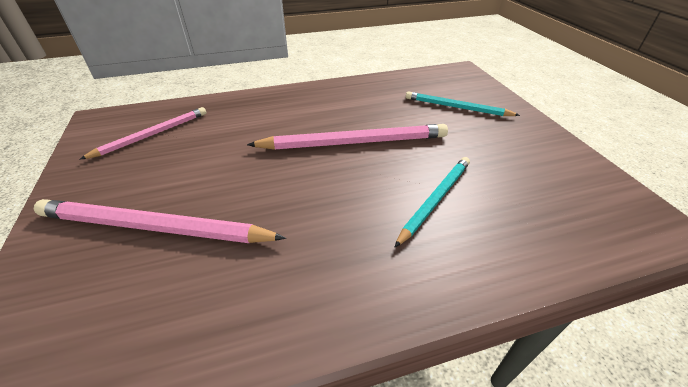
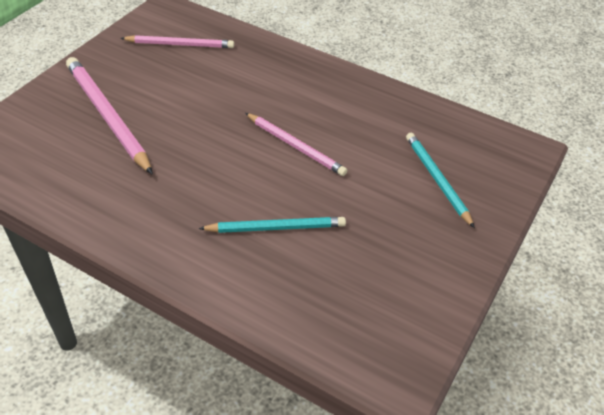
camera: 45 degrees right, 5 degrees up
(354, 142) = (296, 146): pink pencil -> pink pencil, size x0.64

